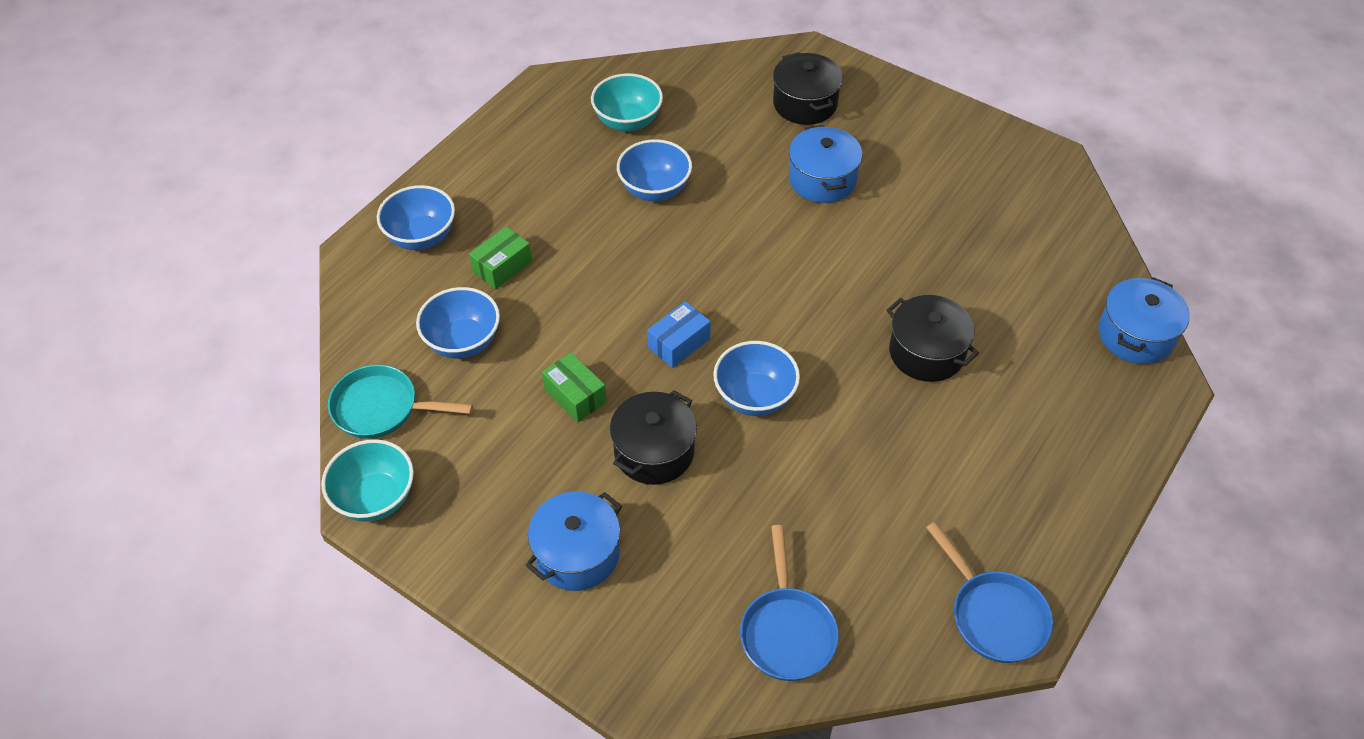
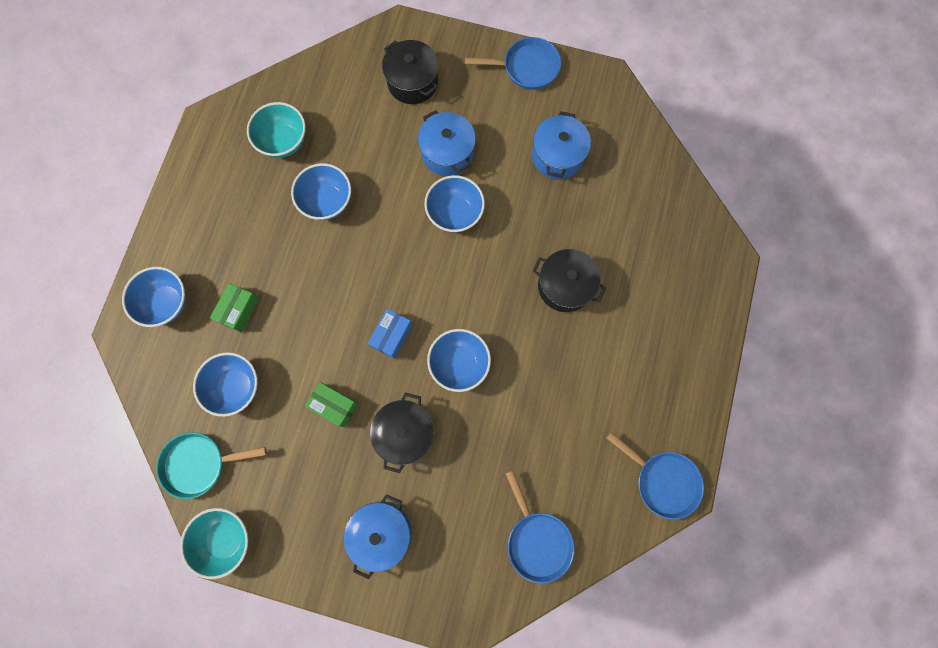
camera: 20 degrees left, 25 degrees up
(809, 241) = (455, 213): none -> blue bowl
(952, 122) = (527, 67): none -> blue pan
(1135, 335) = (699, 224): blue pot -> blue pot (557, 156)

